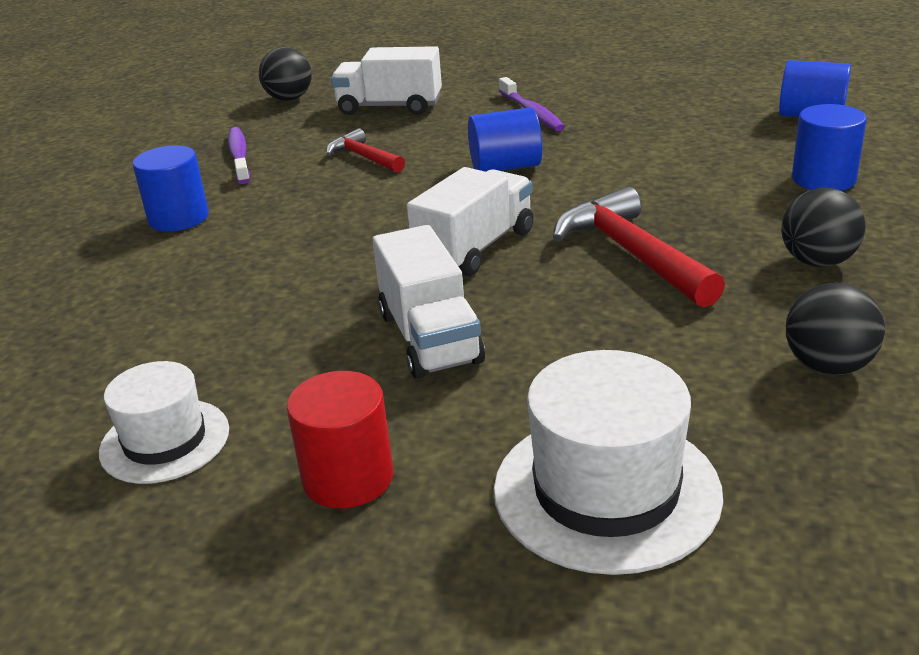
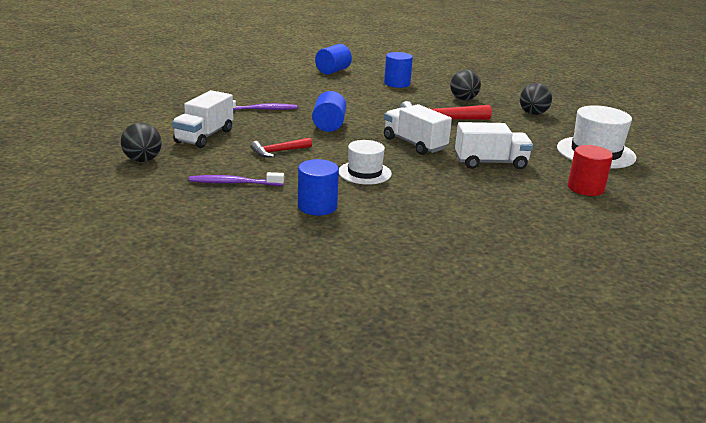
camera: 80 degrees left, 5 degrees down
(165, 441) = (556, 220): white hat -> white hat (364, 173)

